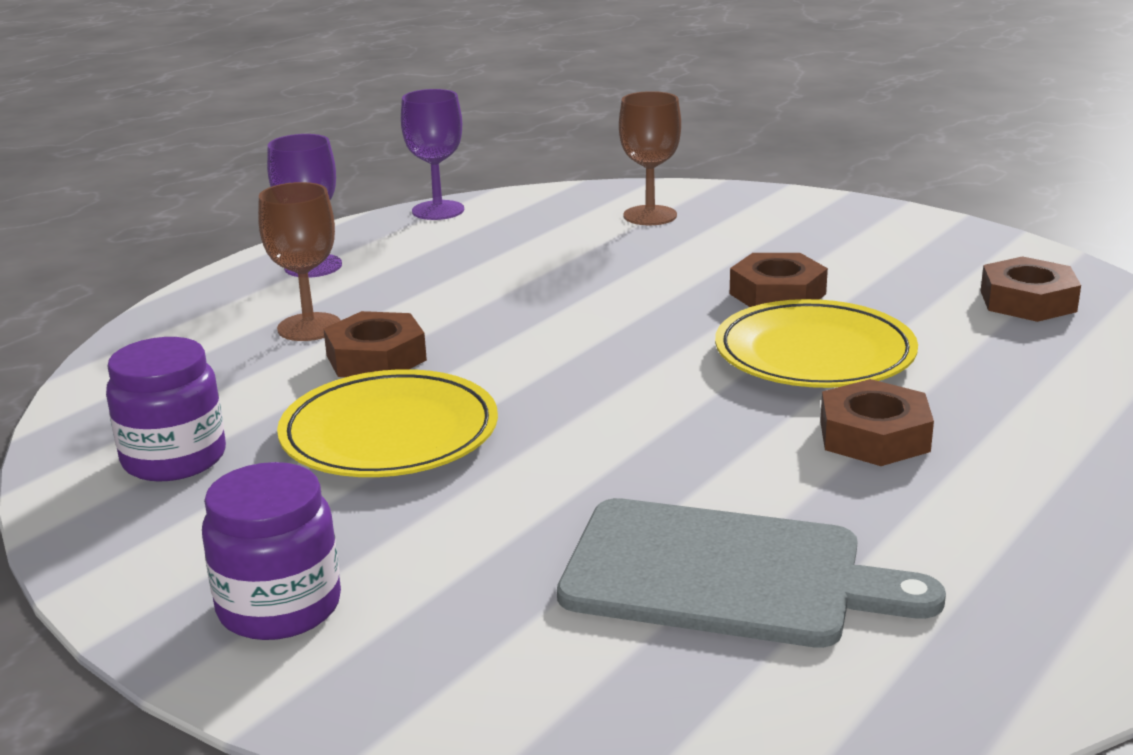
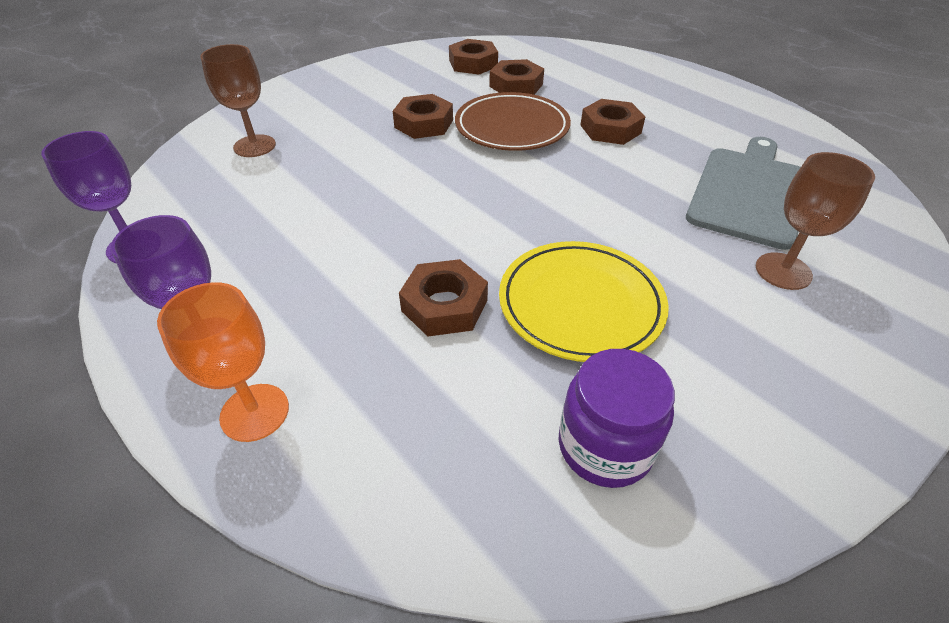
camera: 80 degrees left, 20 degrees up
(228, 301) = (255, 412): none -> orange goblet
(279, 607) = (820, 371): purple jar -> none
(309, 327) = (360, 346): brown goblet -> brown goblet (783, 271)
(814, 354) = (512, 127): yellow plate -> brown plate
(974, 343) = (516, 85): none -> brown nut

